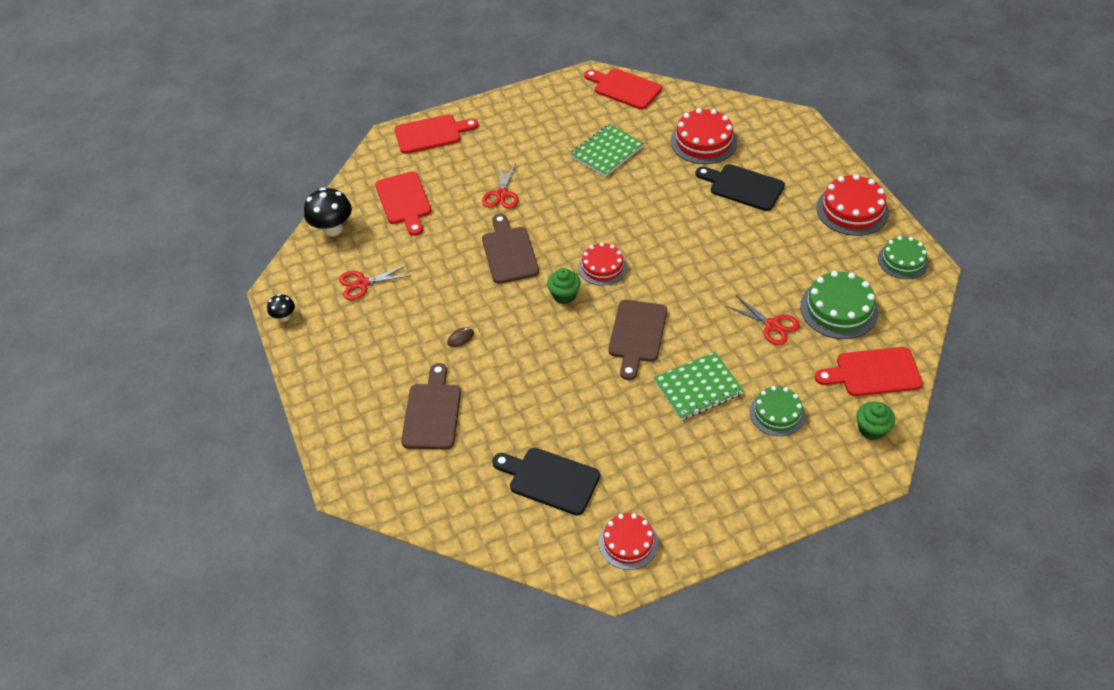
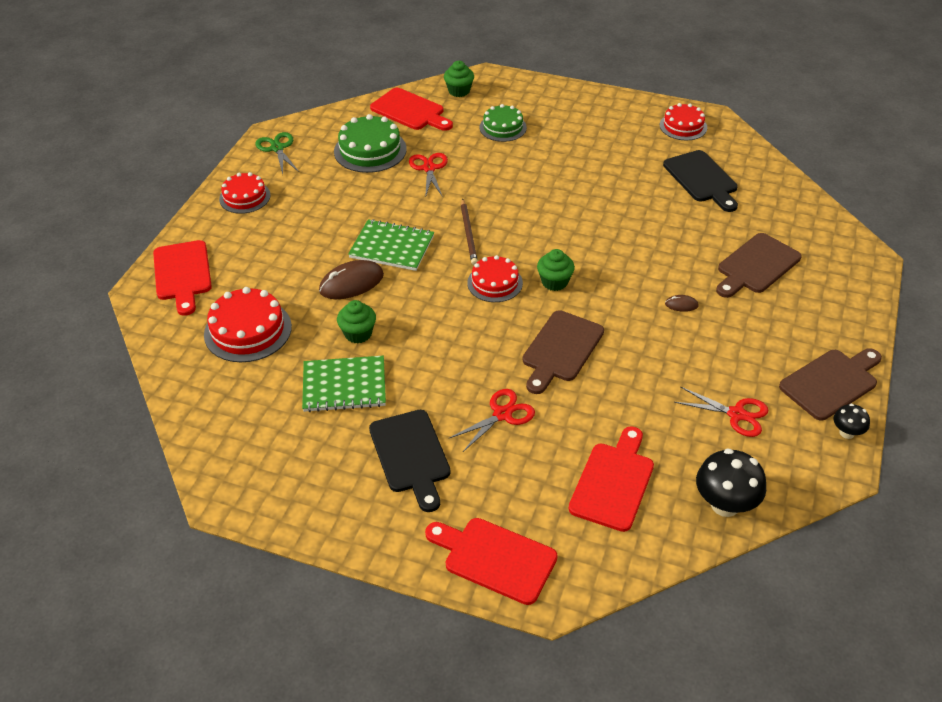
camera: 140 degrees left, 5 degrees down
(624, 88) = (218, 449): red cutting board -> red cutting board (182, 274)
(637, 335) = (533, 220): brown cutting board -> brown cutting board (831, 382)
(640, 181) = (358, 333): none -> green cupcake
(667, 290) = (468, 234): none -> brown pencil
(690, 205) = (351, 283): none -> brown mouse
(698, 387) = (534, 167): green notebook -> green notebook (392, 247)
(743, 187) = (287, 268): black cutting board -> black cutting board (411, 455)
(852, 210) = (245, 197): red cake -> red cake, size x0.67
(903, 261) = (277, 148): green cake -> green scissors

